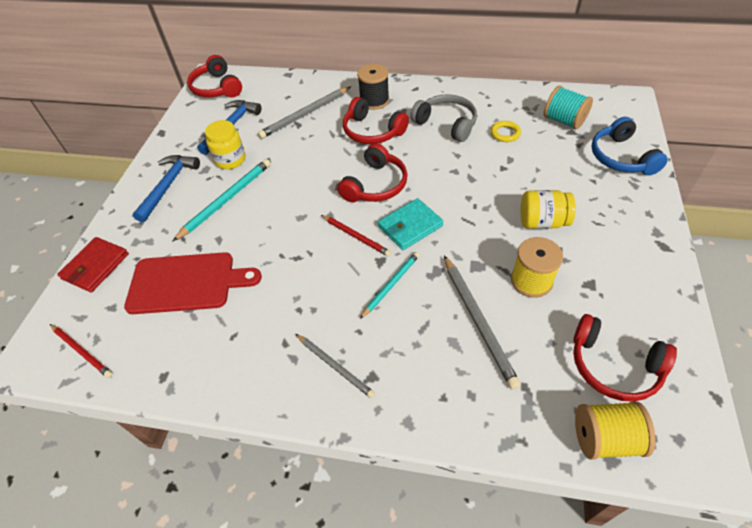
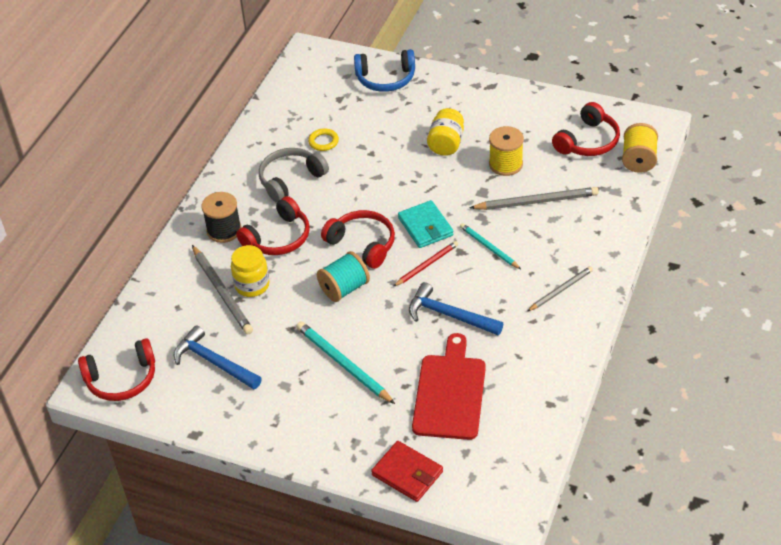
camera: 80 degrees left, 5 degrees down
(82, 351) = (512, 469): red pencil -> none
(168, 186) = (301, 418): blue hammer -> blue hammer (449, 315)
(230, 160) = (277, 362): yellow jar -> yellow jar (252, 285)
(564, 121) = (321, 99): turquoise spool -> turquoise spool (344, 288)

